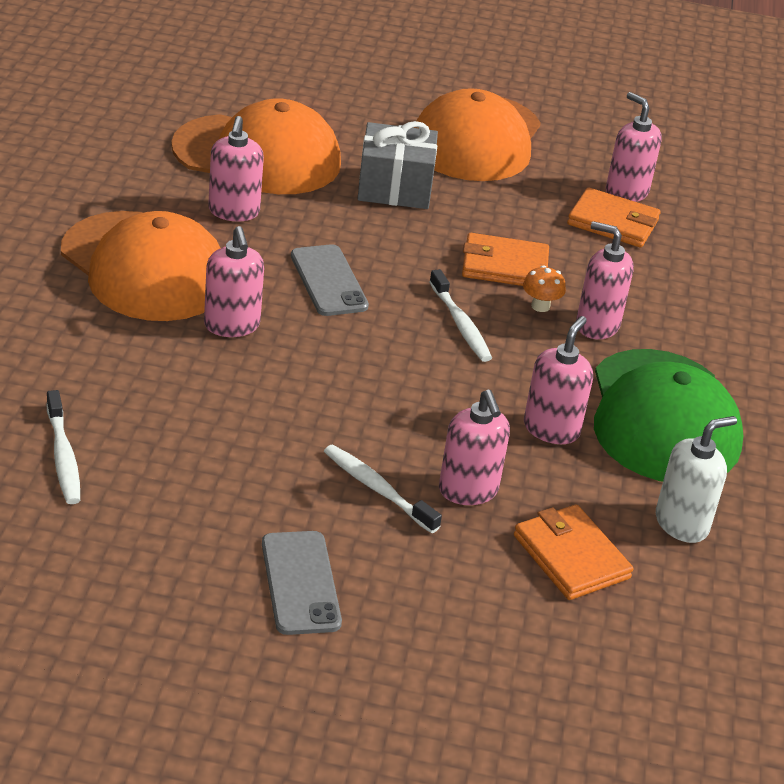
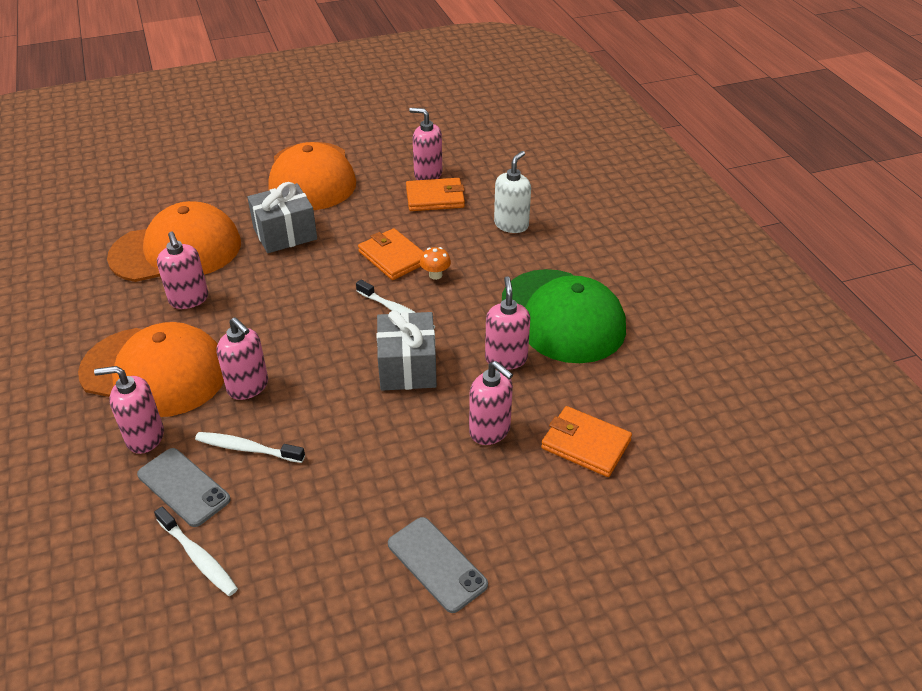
camera: 25 degrees left, 5 degrees up
(328, 281) = (290, 321): grey phone -> grey phone (183, 487)
(377, 489) = (433, 461): white toothbrush -> white toothbrush (247, 448)
(425, 385) = (407, 367): none -> grey gift
(504, 266) = (393, 257): orange wallet -> orange wallet turned 75 degrees clockwise
(597, 325) = (478, 272): pink soap dispenser -> pink soap dispenser (145, 437)
(682, 523) = (628, 384): white soap dispenser -> white soap dispenser (511, 224)

